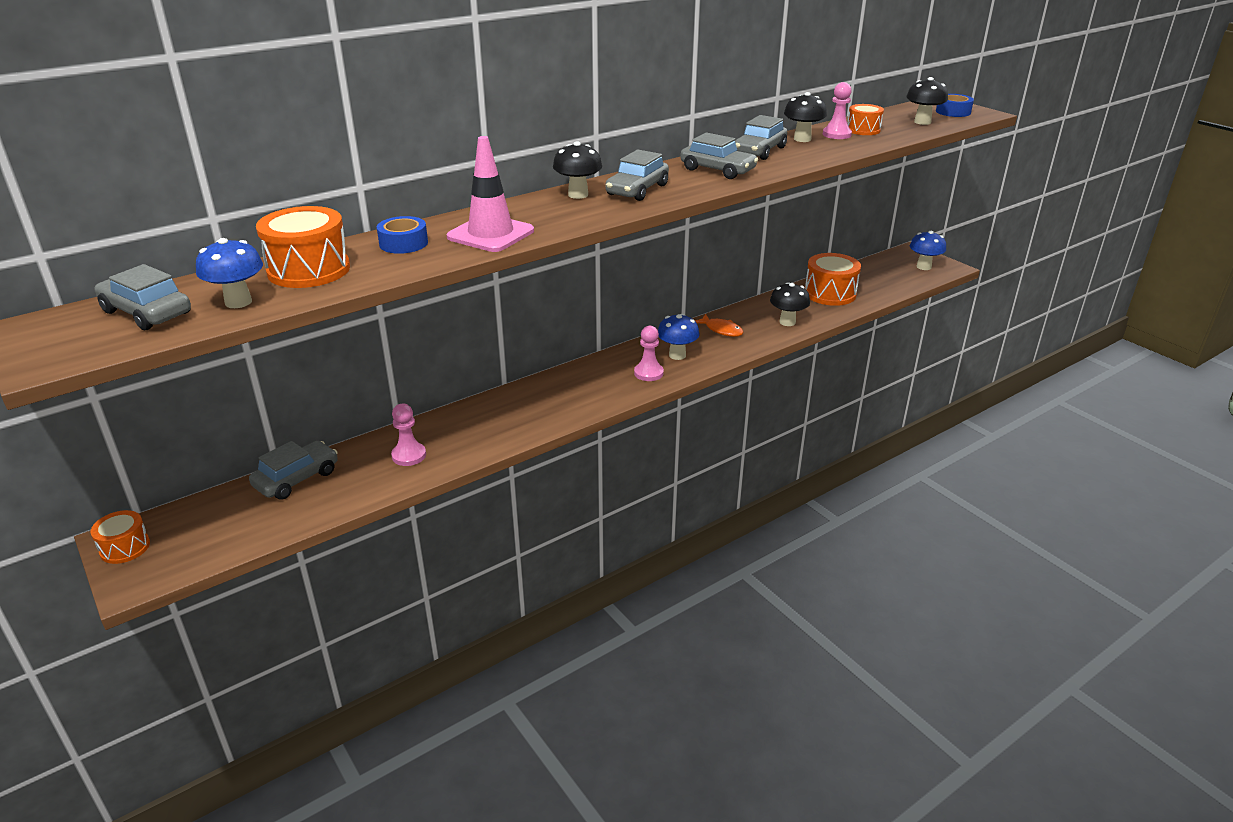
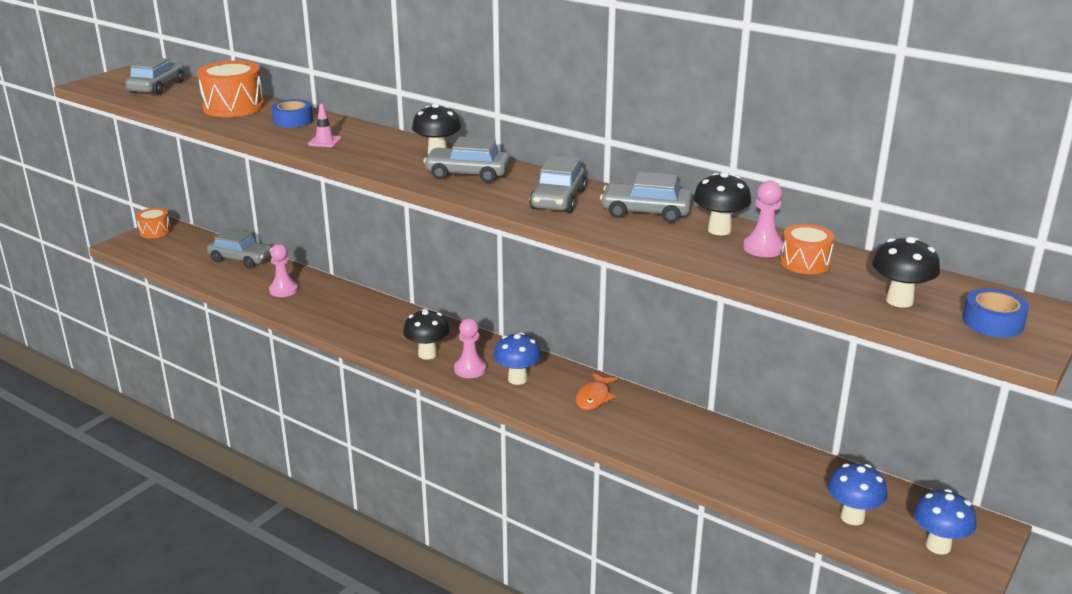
camera: 70 degrees right, 5 degrees down
(238, 302) = (176, 102): blue mushroom -> blue mushroom (852, 517)
(490, 234) = (324, 141): pink traffic cone -> pink traffic cone, size x0.46
(787, 322) = (648, 440): black mushroom -> black mushroom (427, 354)
(830, 293) = (759, 464): orange drum -> none

